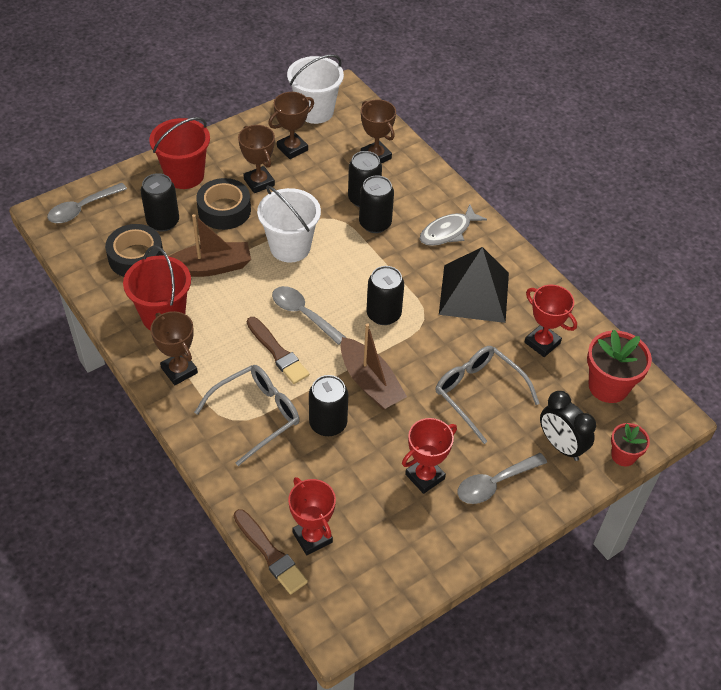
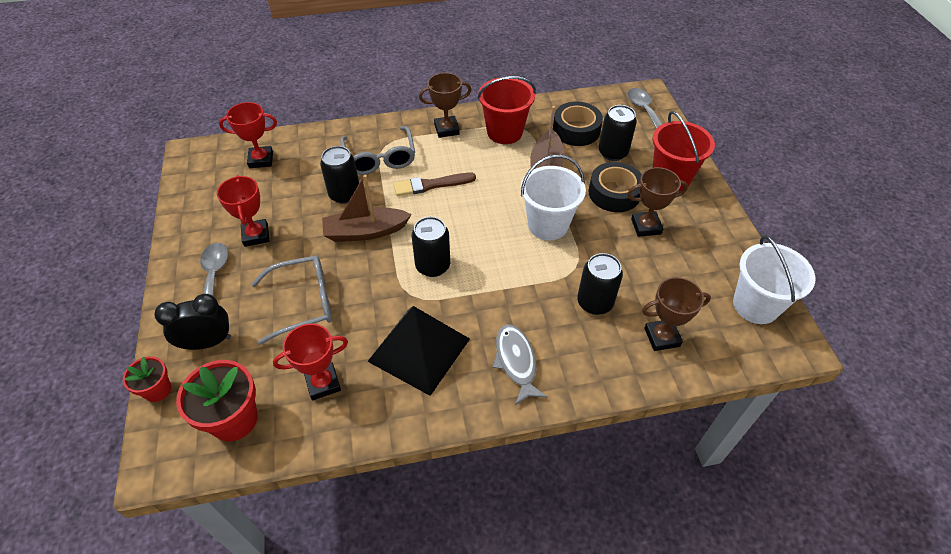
camera: 115 degrees right, 0 degrees up
(270, 554) = (267, 138): brown brush -> none
(292, 148) = (692, 266): brown trophy -> none
(303, 314) = (463, 211): grey spoon -> none
(375, 223) = (554, 300): black can -> none

